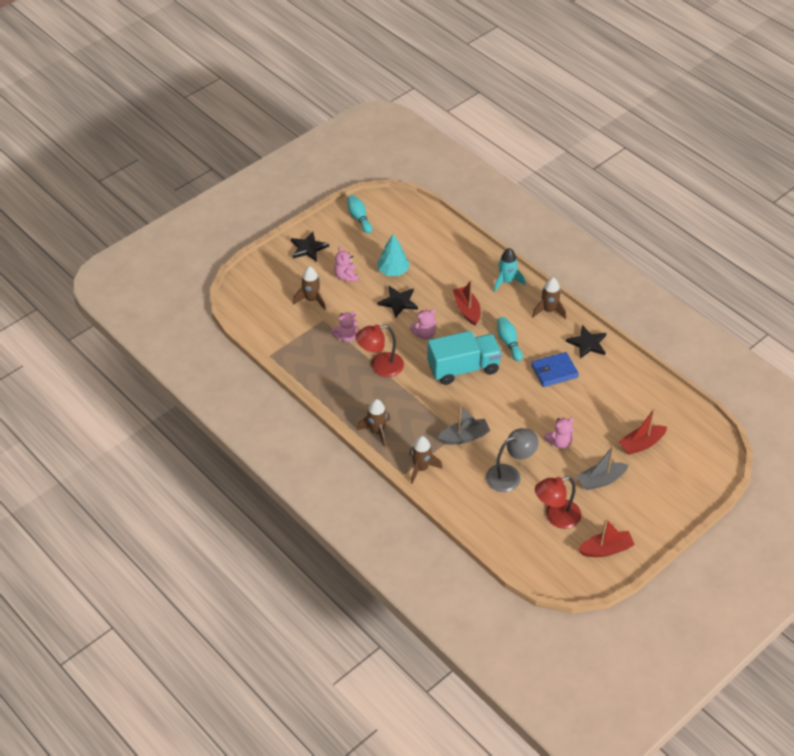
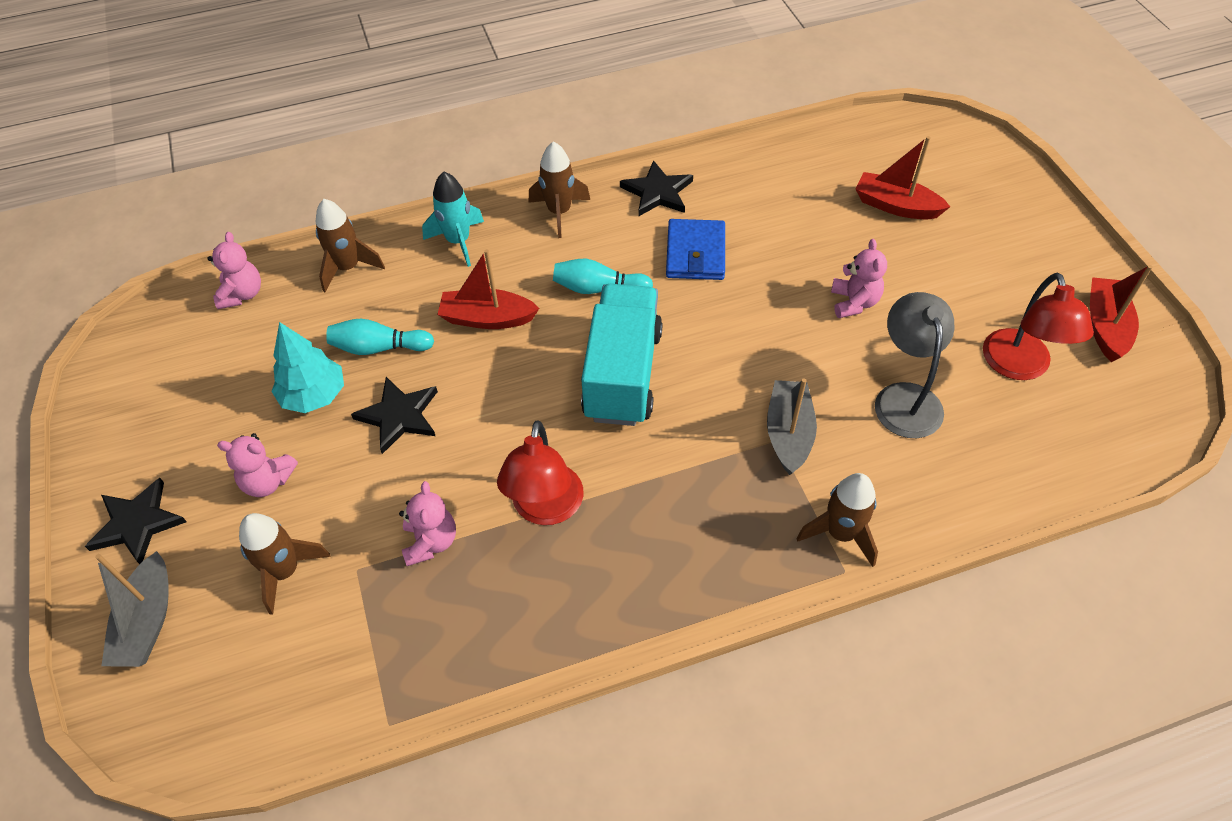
camera: 65 degrees left, 5 degrees up
(359, 218) = (133, 401): turquoise bowling pin -> turquoise bowling pin (379, 347)
(377, 431) = (714, 579): brown rocket -> brown rocket (348, 268)
(424, 334) = (505, 404): pink teddy bear -> pink teddy bear (242, 294)
(600, 480) = (955, 280): grey boat -> grey boat (147, 621)
(641, 444) = (896, 206): red boat -> red boat turned 120 degrees clockwise

